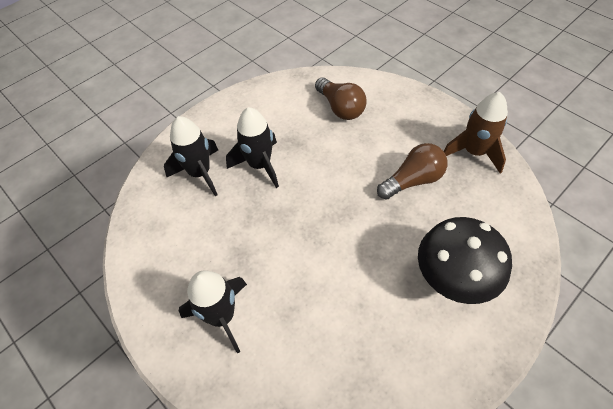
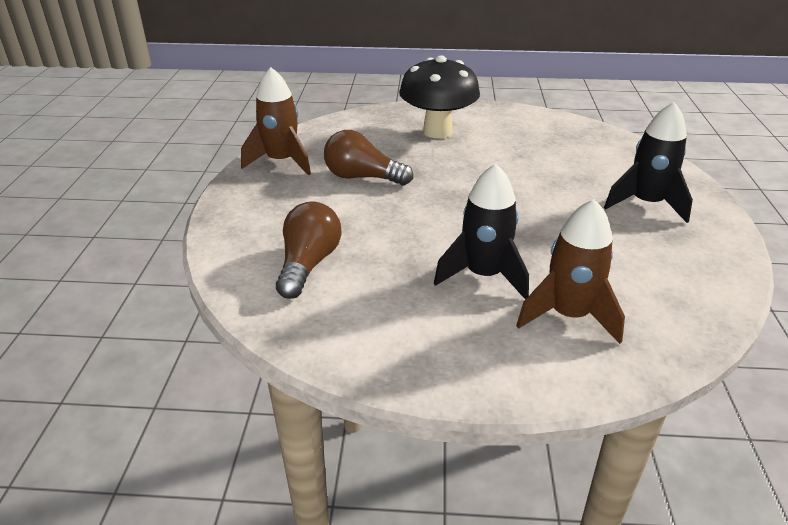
camera: 135 degrees left, 20 degrees down
(200, 173) = (568, 316): black rocket -> brown rocket

